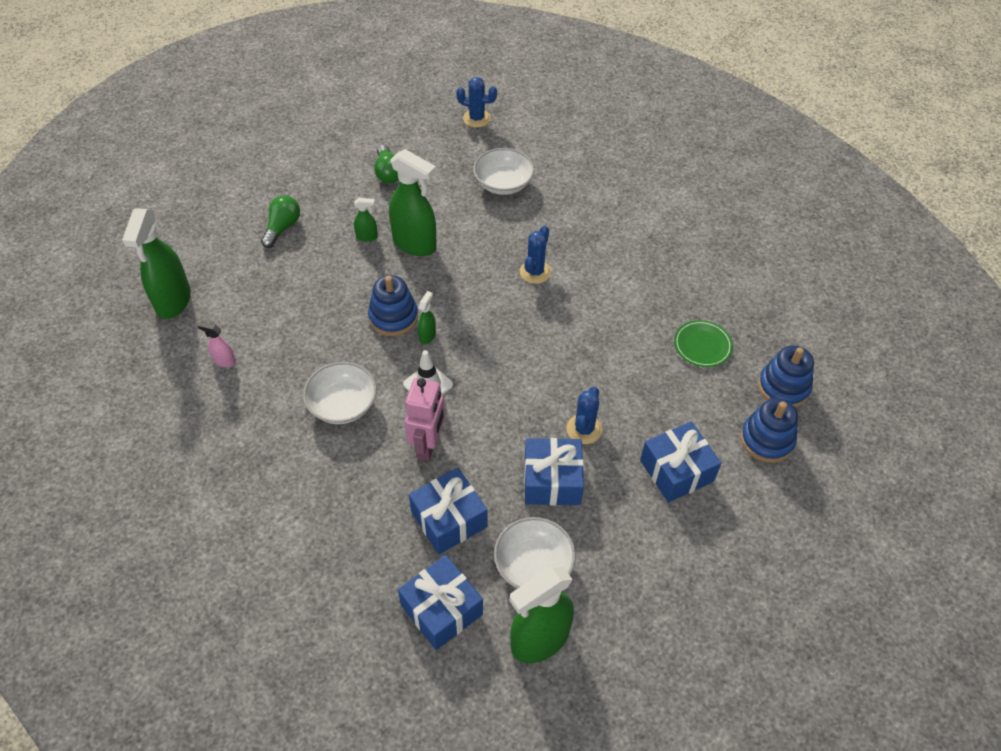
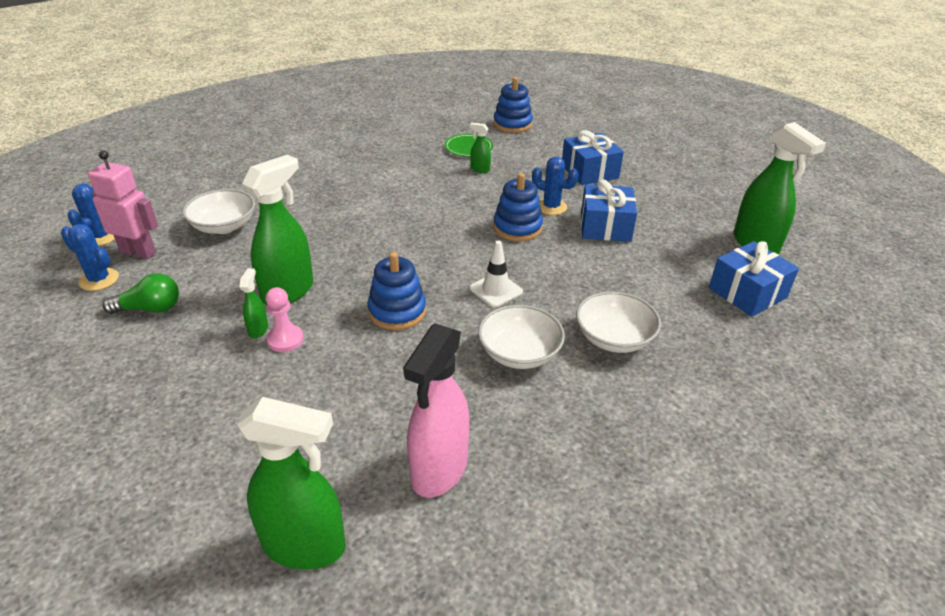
camera: 85 degrees left, 15 degrees down
(224, 361) = (439, 470): pink spray bottle -> pink spray bottle, size x2.23
(282, 228) = (200, 412): green light bulb -> none
(356, 255) = (285, 340): none -> pink pawn
(427, 335) = (429, 288): green spray bottle -> green spray bottle (480, 169)
(428, 445) = (572, 293): pink robot -> pink robot (138, 252)
(449, 519) = (654, 284): blue gift -> none
(533, 565) = (689, 242): white bowl -> white bowl (614, 338)
(535, 272) = (361, 216): blue cactus -> blue cactus (99, 279)
(766, 440) = (559, 136): blue stacking toy -> blue stacking toy (517, 228)

